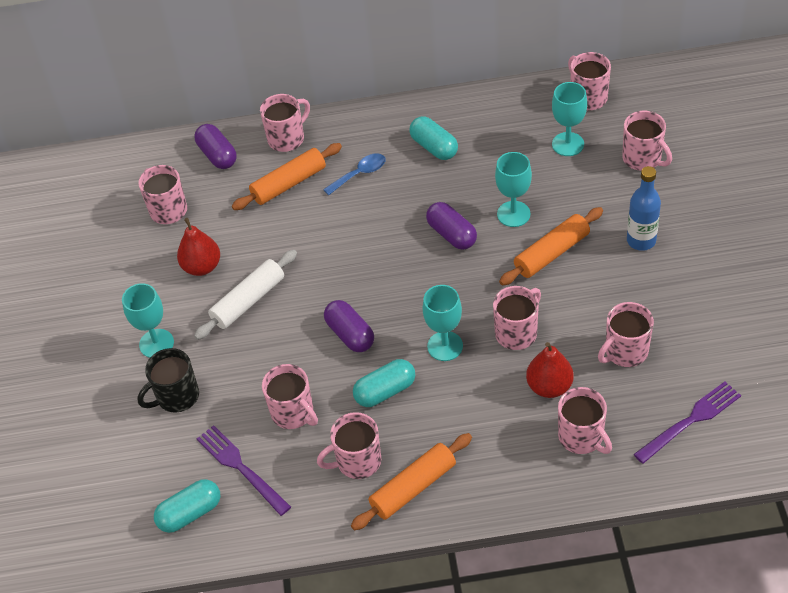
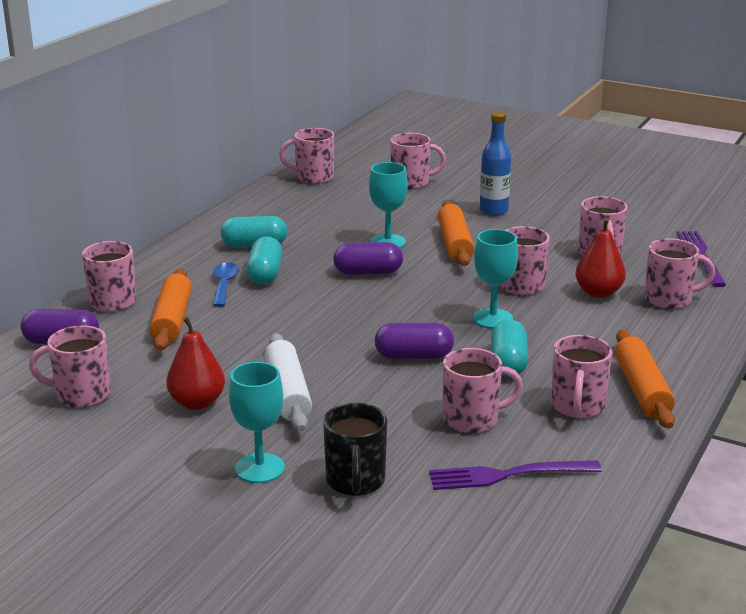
camera: 60 degrees left, 25 degrees down
(190, 513) = (534, 531): turquoise capsule -> turquoise capsule (265, 274)
(568, 144) = (349, 199): turquoise goblet -> none

